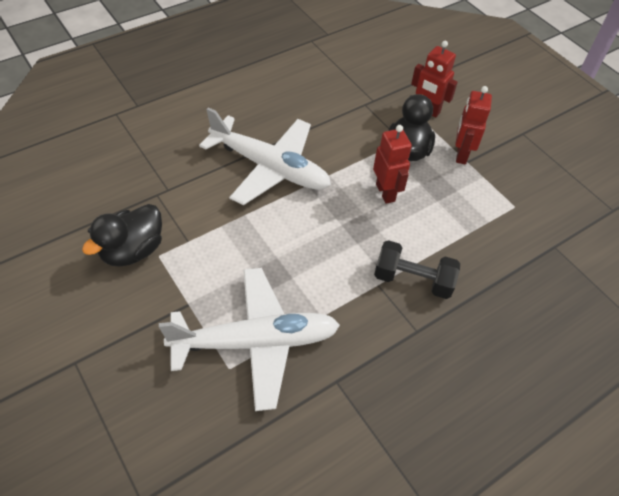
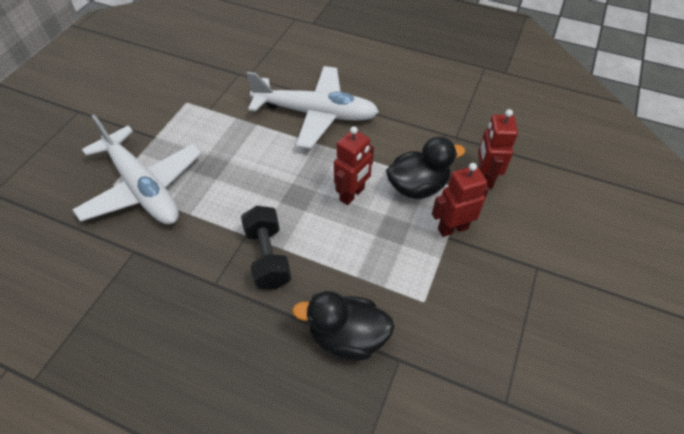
camera: 60 degrees right, 0 degrees up
(133, 250) = (181, 89): black duck -> black duck (347, 337)
(269, 167) = (315, 113): white plane -> white plane turned 75 degrees counterclockwise

